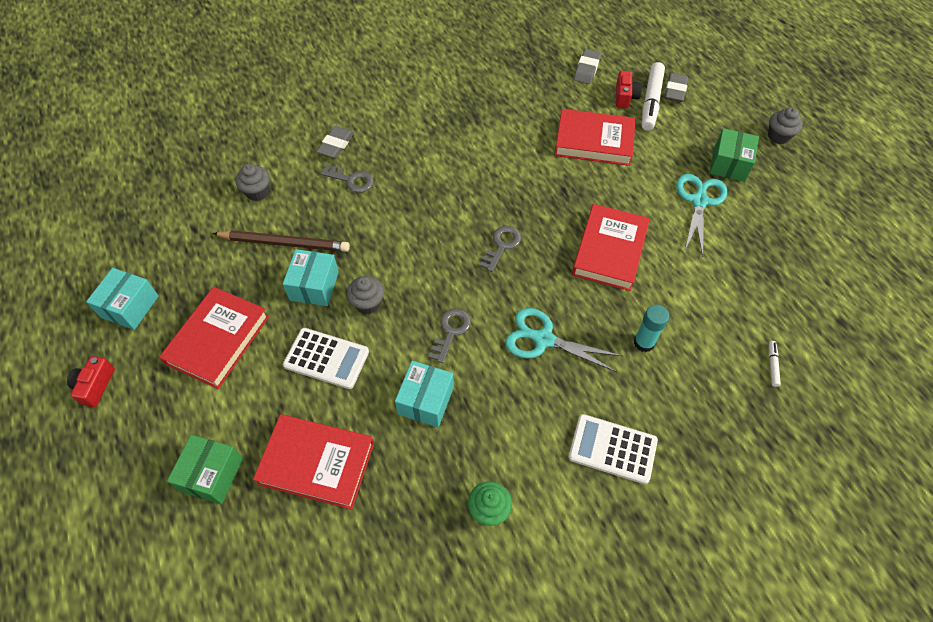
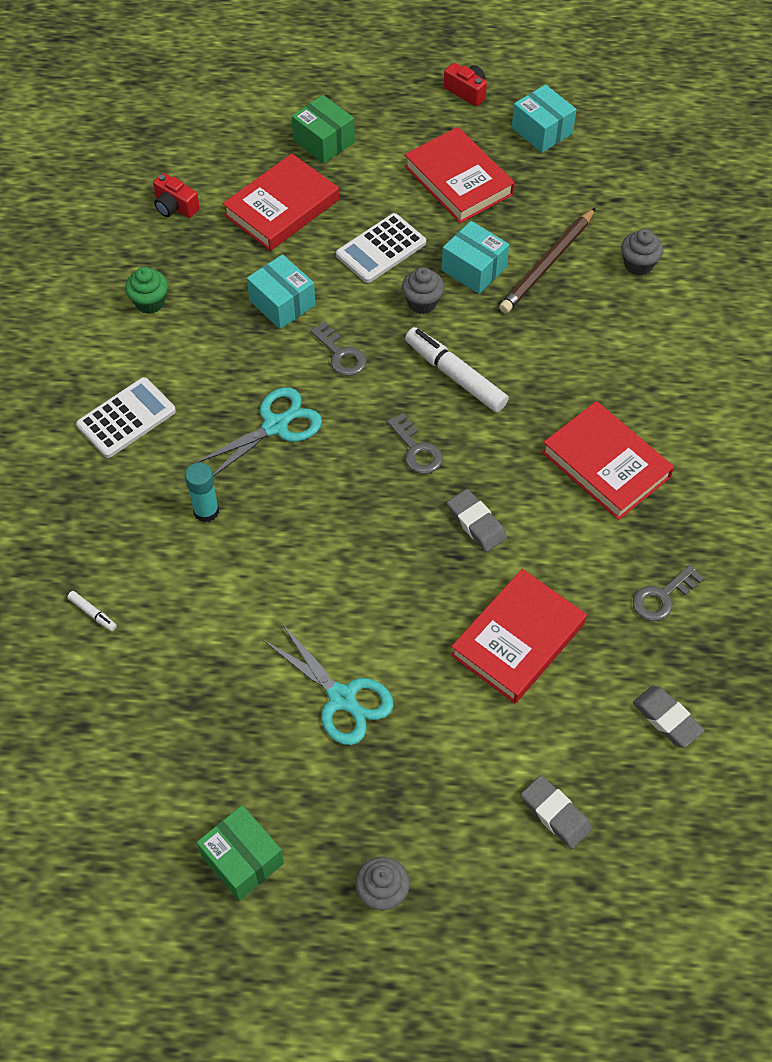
camera: 120 degrees right, 0 degrees up
(336, 145) = (675, 360): grey eraser -> grey eraser (476, 523)
(351, 180) = (606, 353): grey key -> grey key (662, 597)
(609, 250) = (338, 551): red book -> red book (606, 465)
(625, 97) = (580, 733): red camera -> red camera (175, 206)
(651, 102) = (550, 763): white marker -> white marker (455, 376)
(729, 164) = (376, 782): green box -> green box (242, 860)

